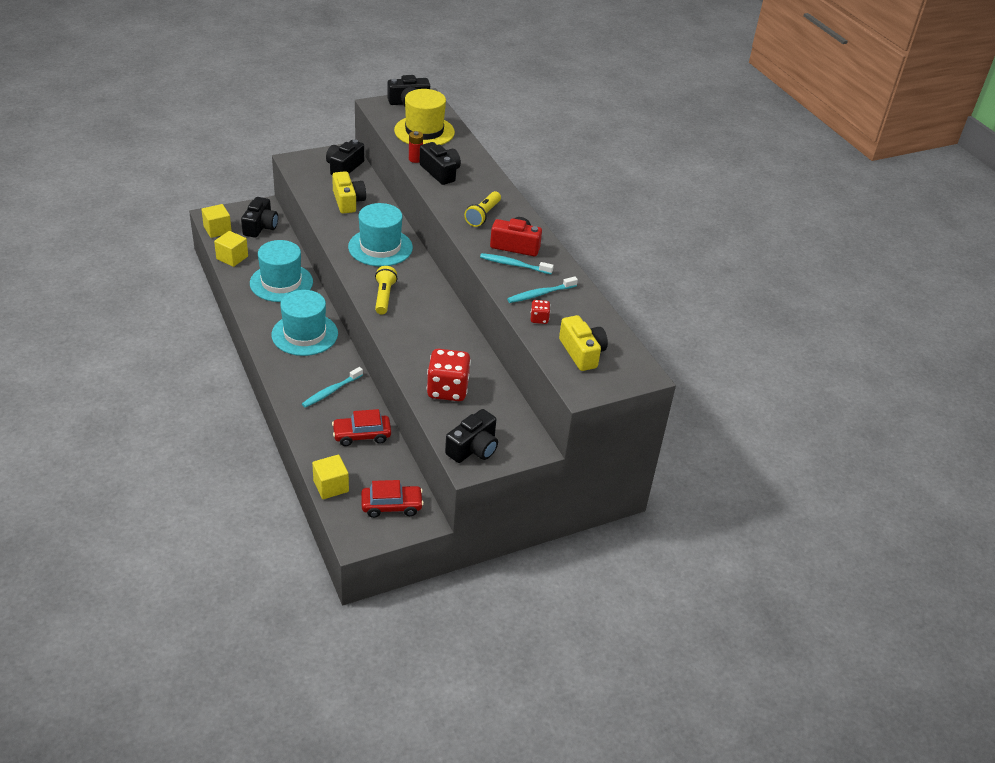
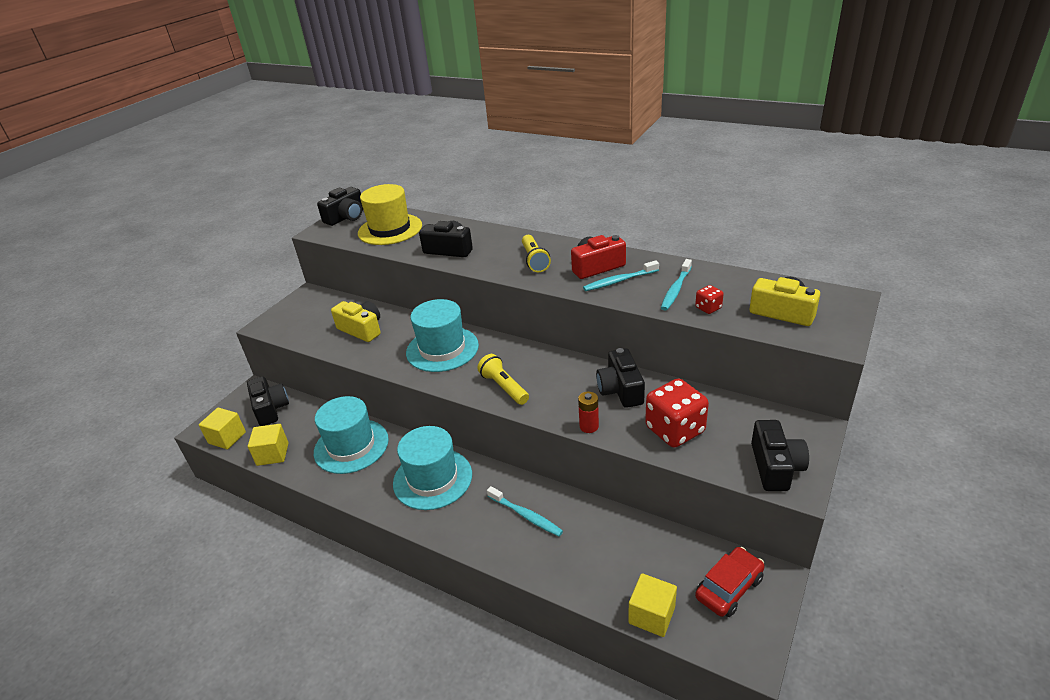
camera: 30 degrees left, 5 degrees down
(331, 391) = (526, 515): turquoise toothbrush -> turquoise toothbrush turned 60 degrees counterclockwise
(344, 167) = (322, 306): black camera -> black camera (620, 390)
(362, 435) = (608, 537): red car -> none
(415, 159) = (412, 251): red battery -> red battery (589, 426)

